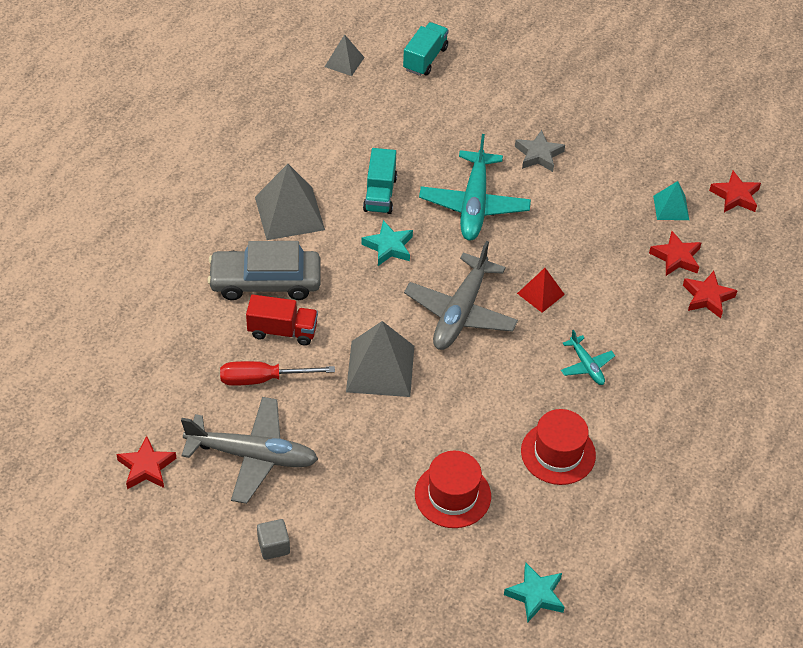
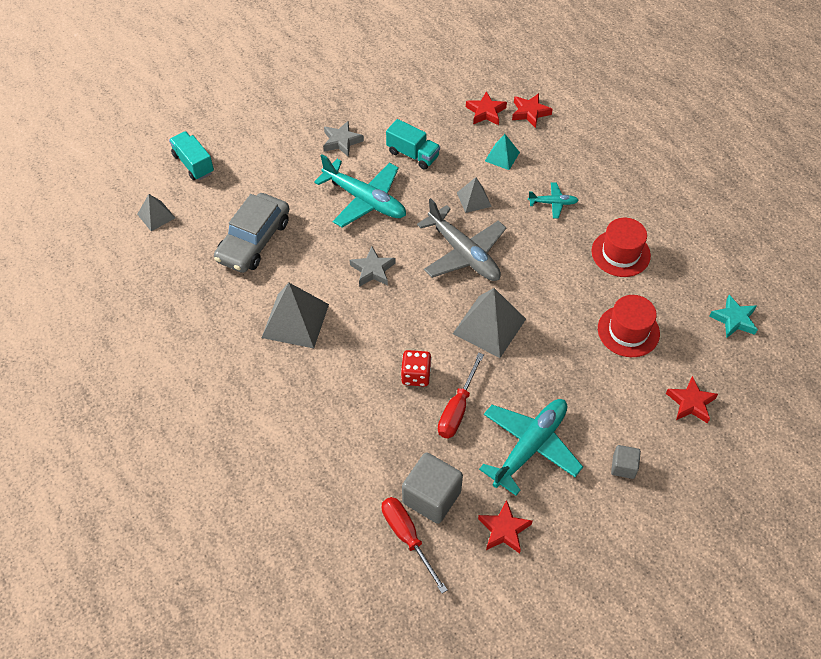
camera: 60 degrees left, 5 degrees up
(100, 393) = (407, 537): none -> red screwdriver
(152, 396) = (431, 497): none -> grey cube
(253, 455) = (530, 446): grey plane -> turquoise plane
(265, 282) = (358, 366): grey car -> grey car (254, 240)
(282, 331) = (416, 375): red truck -> red dice
(380, 194) = (315, 253): turquoise truck -> turquoise truck (413, 154)
(388, 247) = (372, 270): turquoise star -> grey star
(540, 294) = (474, 199): red pyramid -> grey pyramid
(671, 208) = (440, 94): turquoise pyramid -> turquoise pyramid (502, 156)
(735, 196) = (451, 57): red star -> red star (690, 403)

